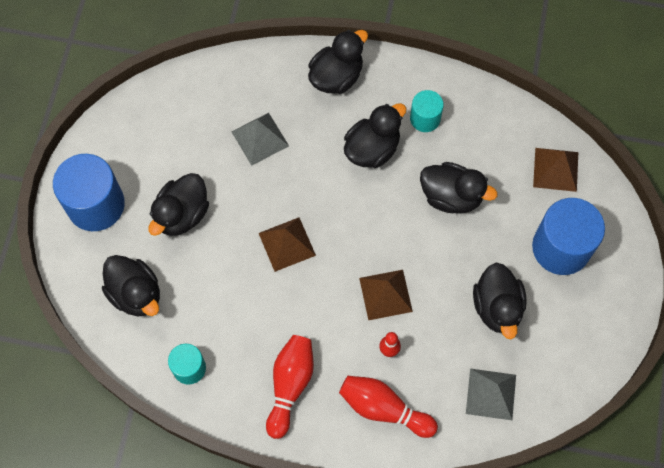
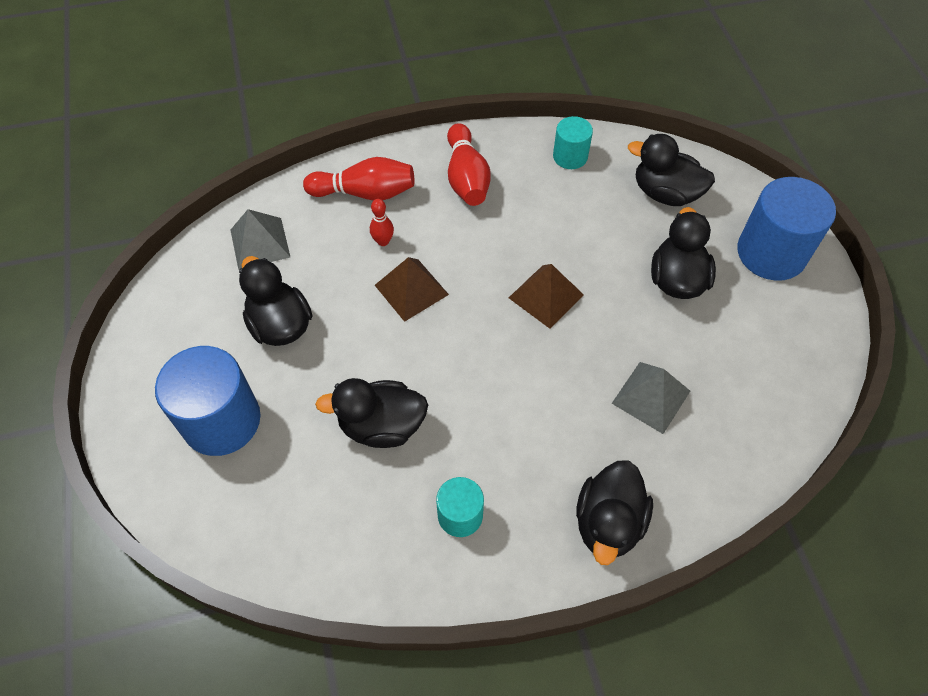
camera: 155 degrees right, 10 degrees down
(372, 149) = (508, 443): black duck -> none
(556, 169) = (255, 521): brown pyramid -> none

